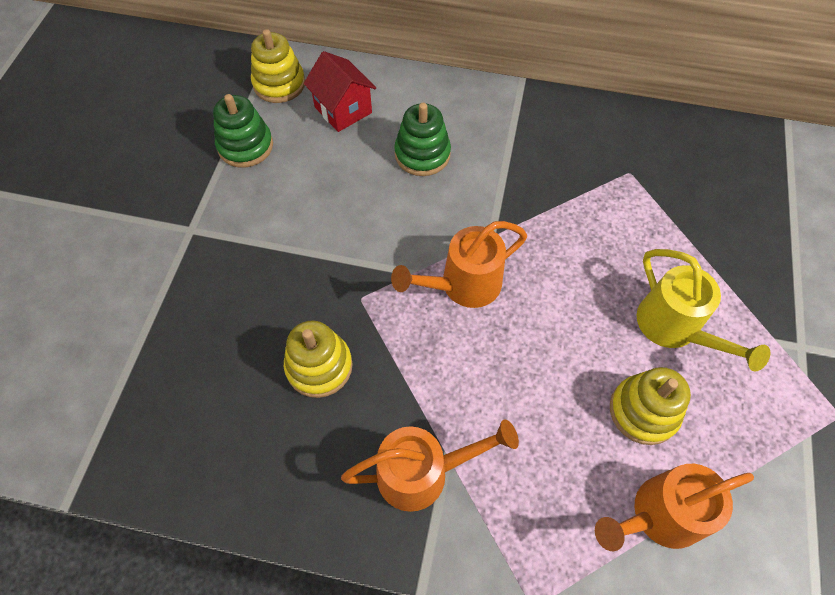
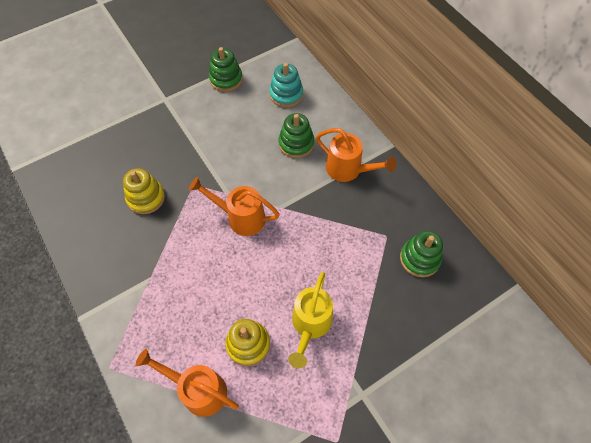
camera: 45 degrees right, 0 degrees up
(279, 84) = (273, 61): yellow stacking toy -> none
(343, 110) = (286, 94): red house -> turquoise stacking toy
(423, 473) = (132, 276): orange watering can -> orange watering can (348, 170)
(684, 168) = (419, 258): none -> green stacking toy

